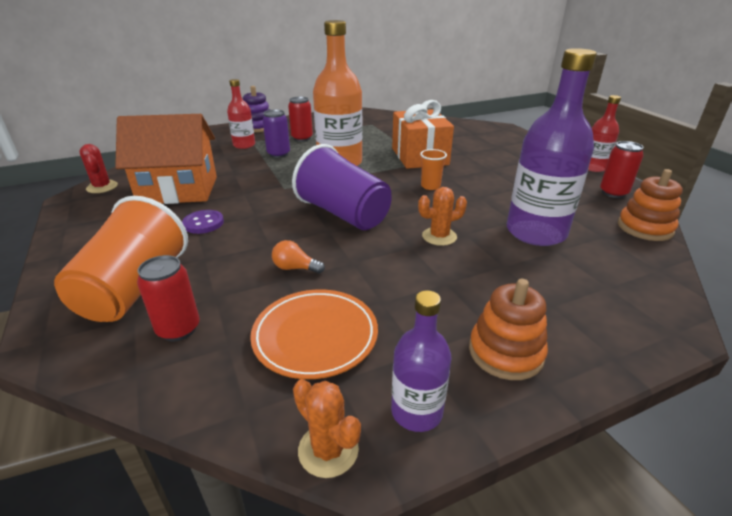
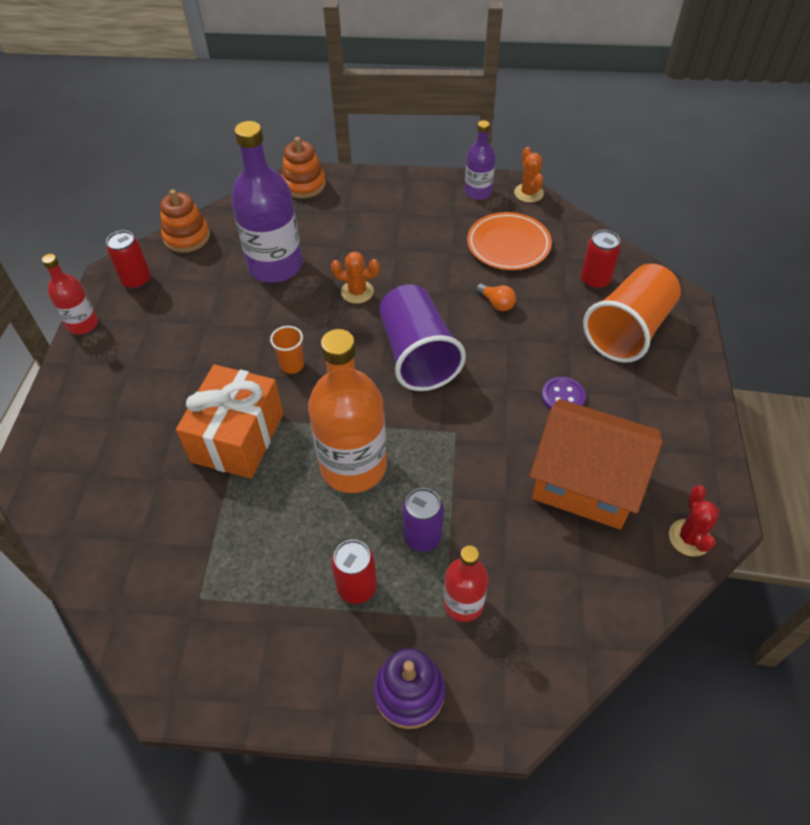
camera: 150 degrees left, 20 degrees up
(505, 352) = (407, 199): orange stacking toy -> orange stacking toy (304, 184)

